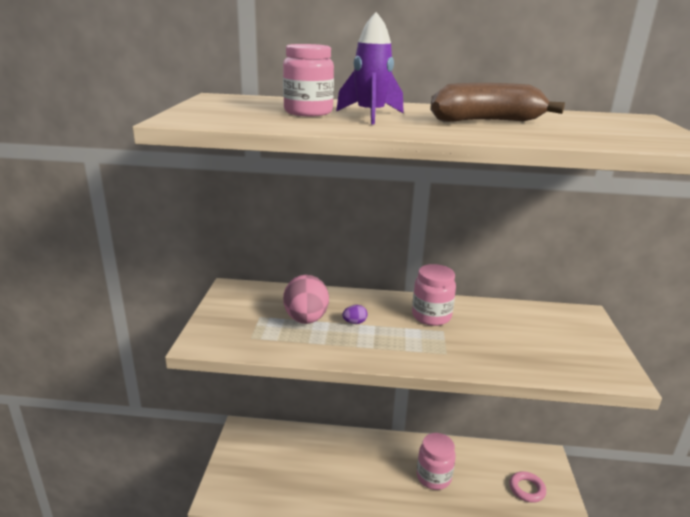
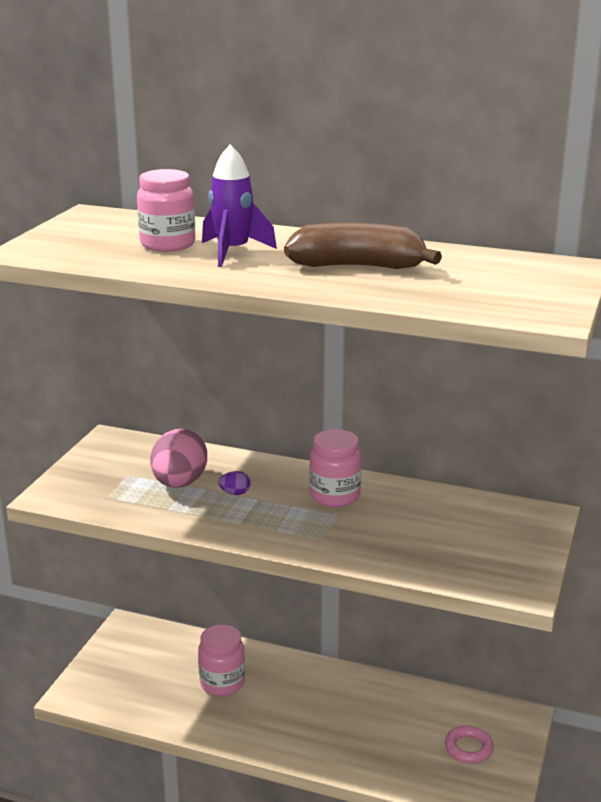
camera: 15 degrees right, 0 degrees up
(433, 477) = (349, 715): pink jar -> pink jar (222, 683)

